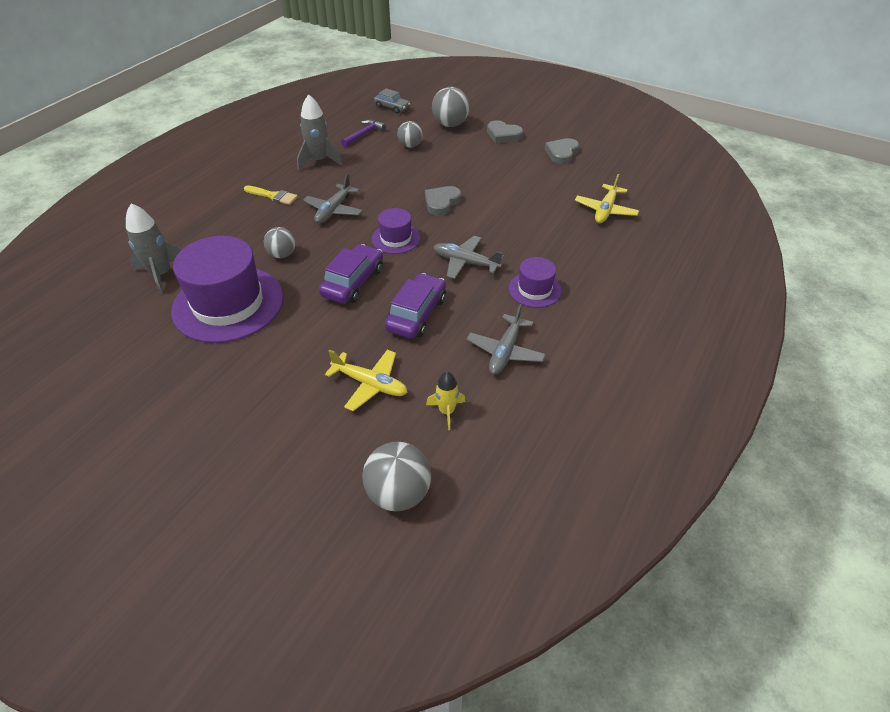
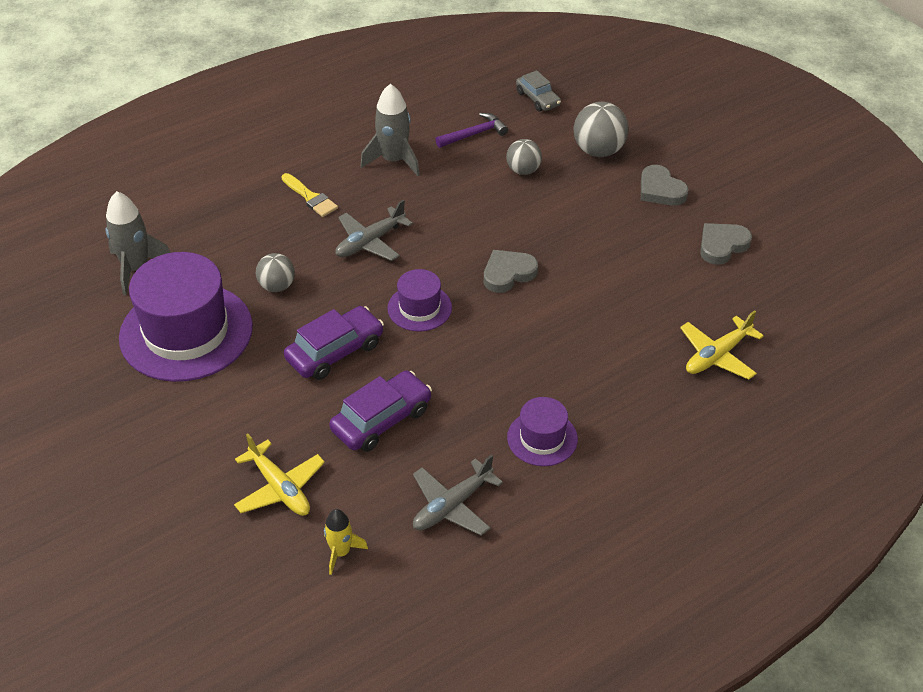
camera: 25 degrees right, 0 degrees up
(398, 493) = (237, 621): grey ball -> none
(465, 262) = (482, 371): grey plane -> none

